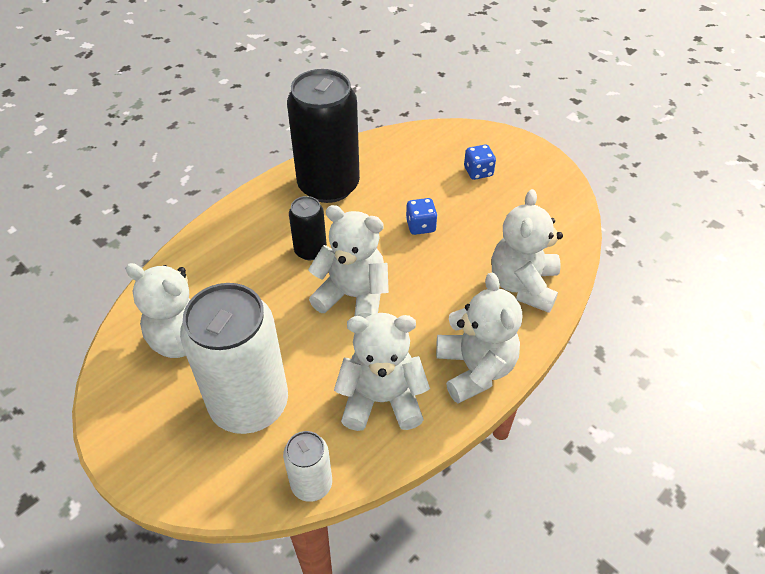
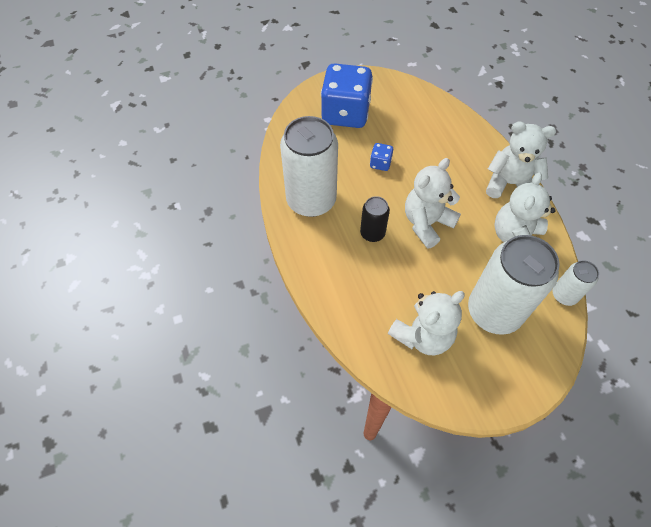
camera: 65 degrees left, 10 degrees up
(328, 185) = (311, 200): black can -> white can
(478, 172) = (345, 113): blue dice -> blue dice, size x2.40
(523, 285) = (455, 134): white teddy bear -> none

